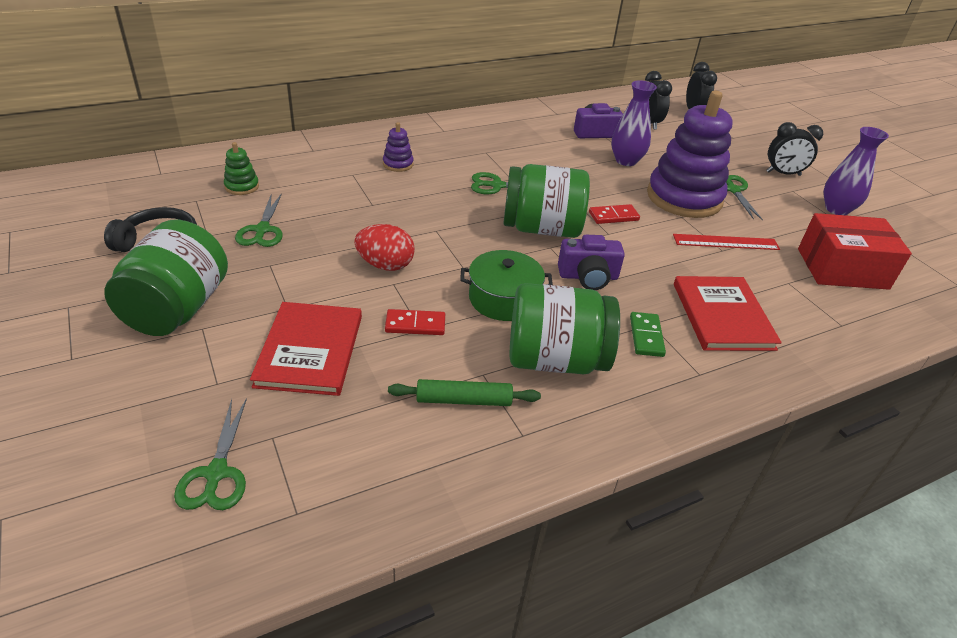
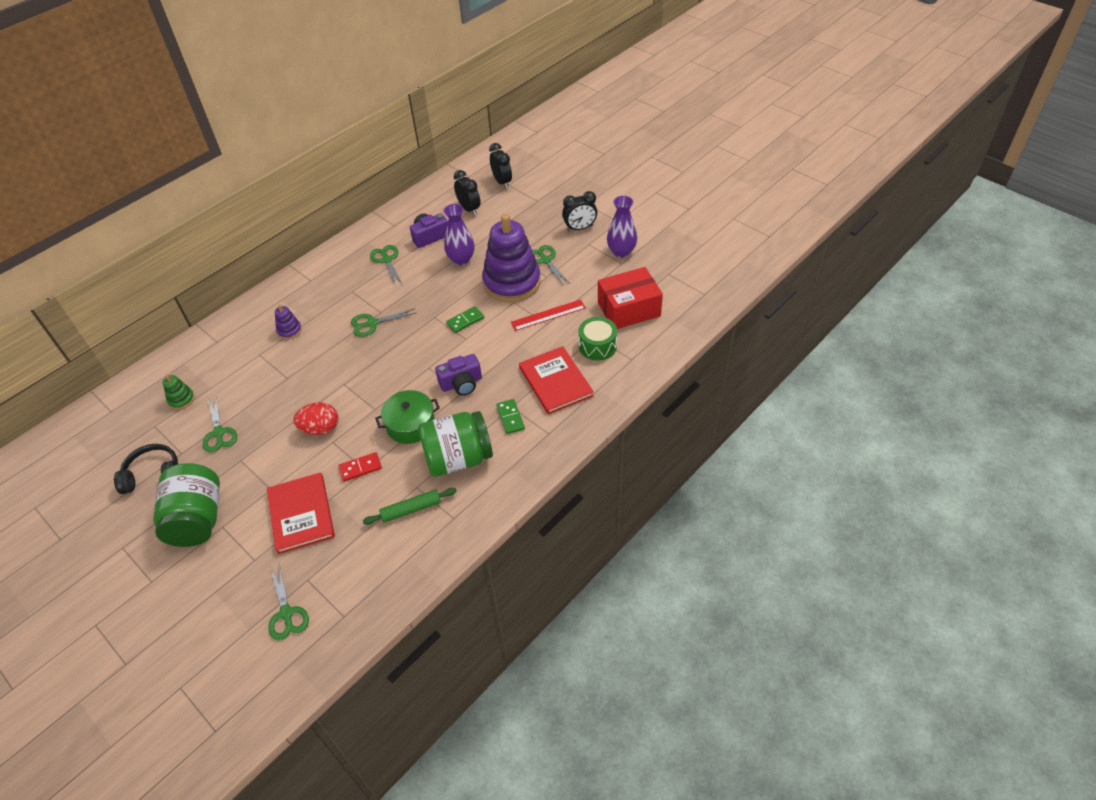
camera: 15 degrees left, 10 degrees up
(537, 138) = (387, 260): none -> green scissors
(541, 228) = (417, 353): green jar -> none
(613, 216) = (465, 321): red domino -> green domino
(791, 295) = (597, 346): none -> green drum

